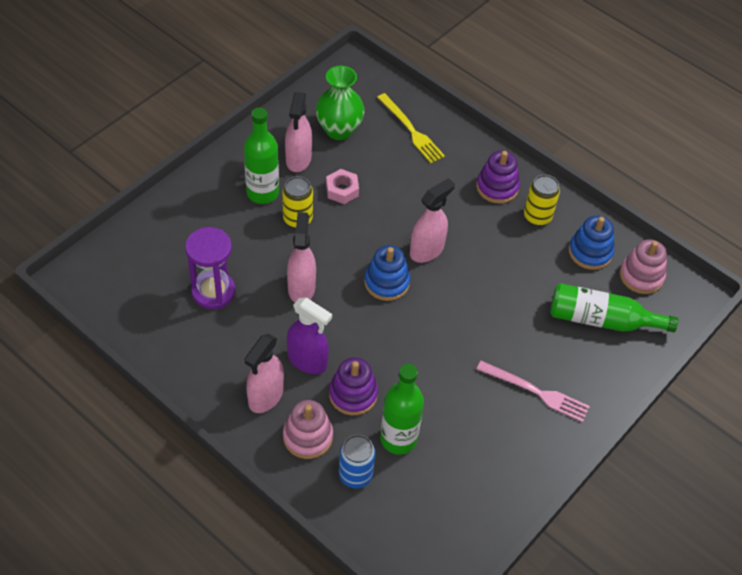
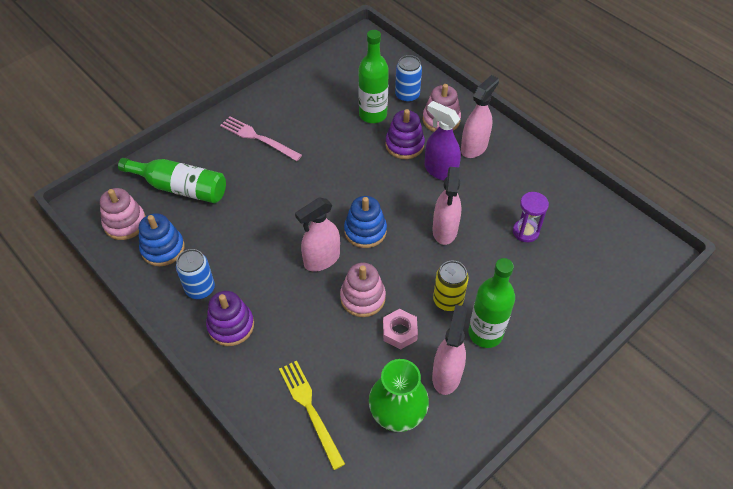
camera: 170 degrees left, 0 degrees up
(213, 291) = (525, 232): purple hourglass -> purple hourglass, size x0.66
(380, 217) = (362, 298): none -> pink stacking toy
(537, 216) = (200, 289): yellow can -> blue can

